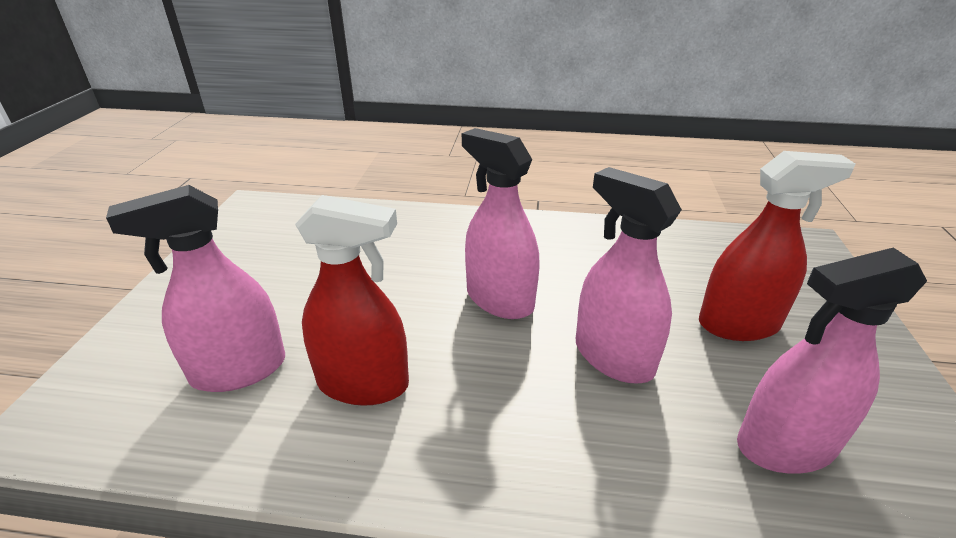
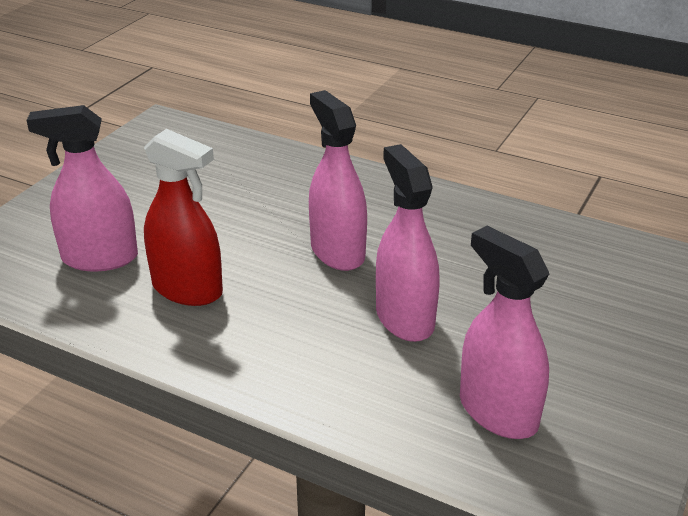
camera: 20 degrees right, 0 degrees up
(738, 324) = (546, 320): red spray bottle -> none
(785, 445) = (497, 412): pink spray bottle -> pink spray bottle turned 45 degrees clockwise

